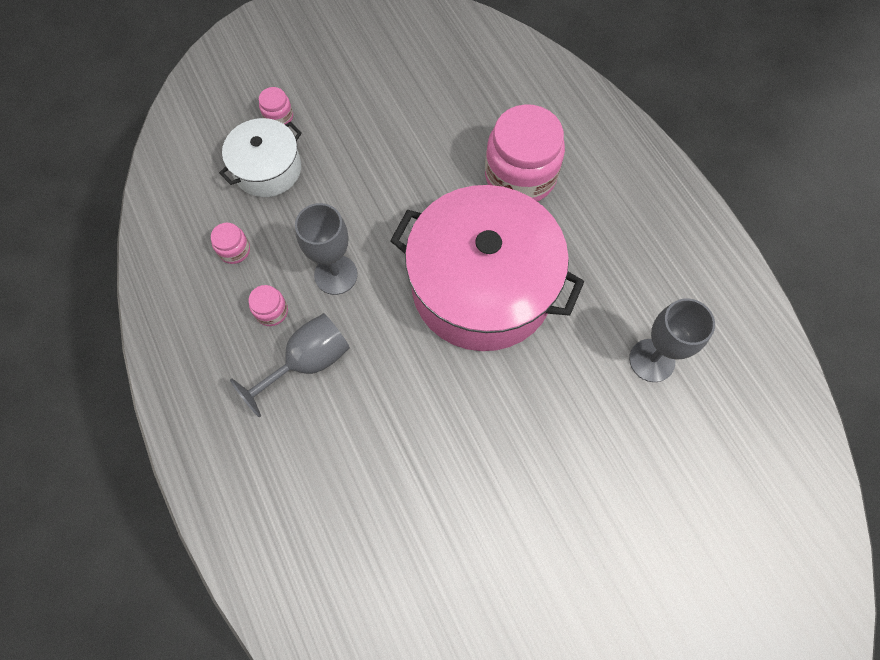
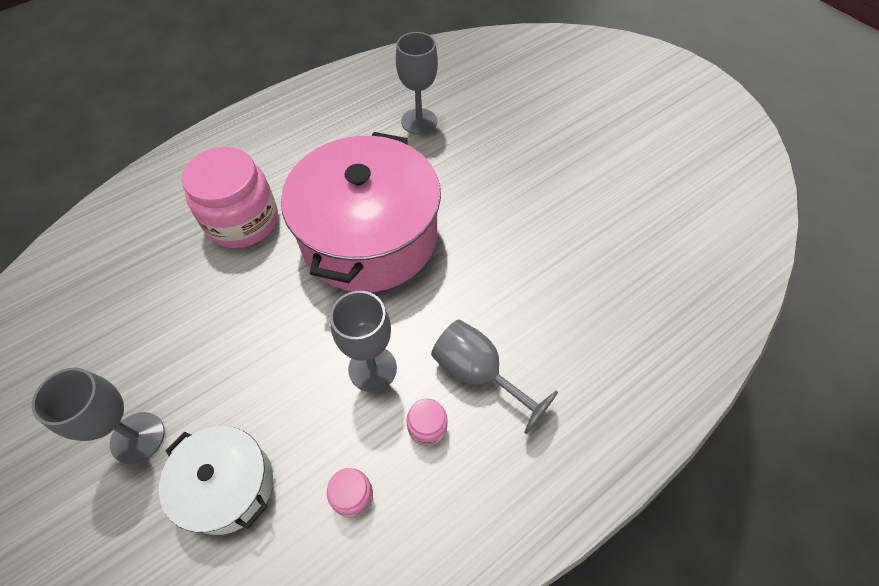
camera: 100 degrees left, 10 degrees down
(278, 117) = (141, 493): pink jar -> none
(321, 111) = (137, 437): none -> grey goblet

